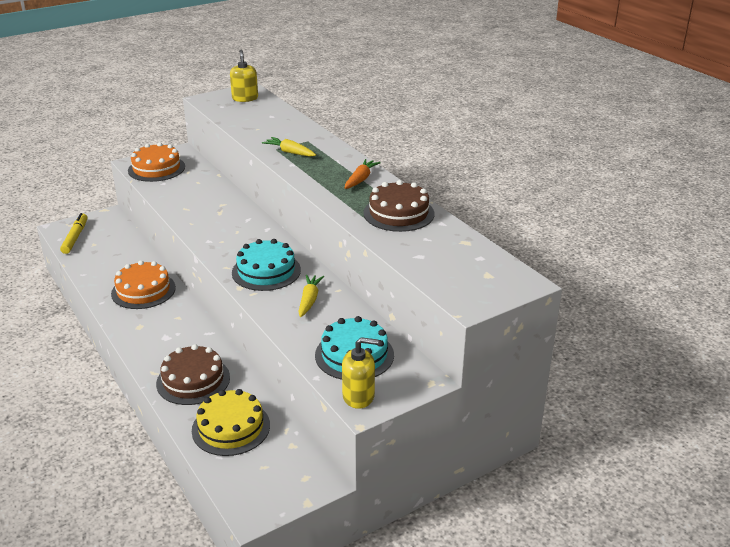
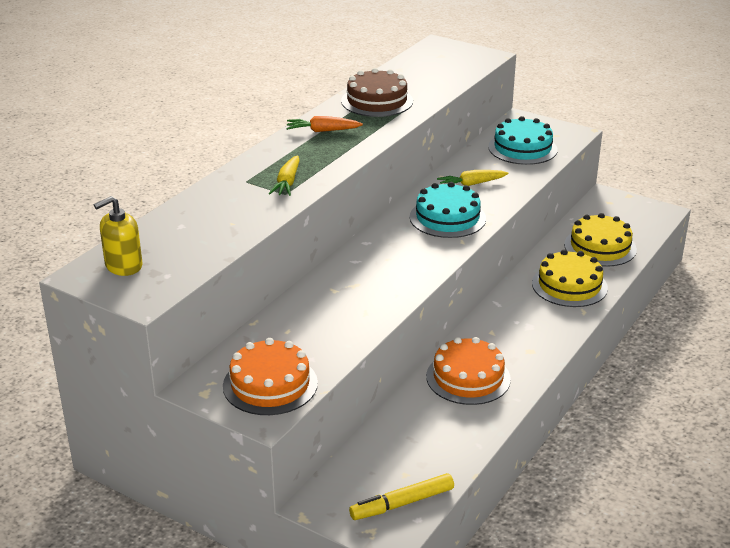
camera: 115 degrees left, 0 degrees up
(193, 380) = (569, 285): brown cake -> yellow cake
(358, 396) = (566, 136): yellow soap dispenser -> none

